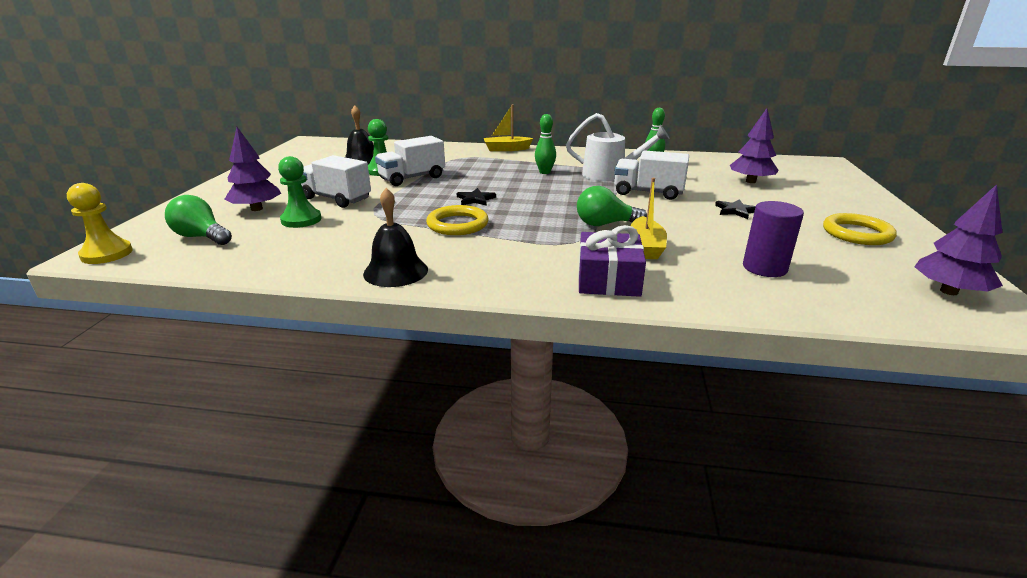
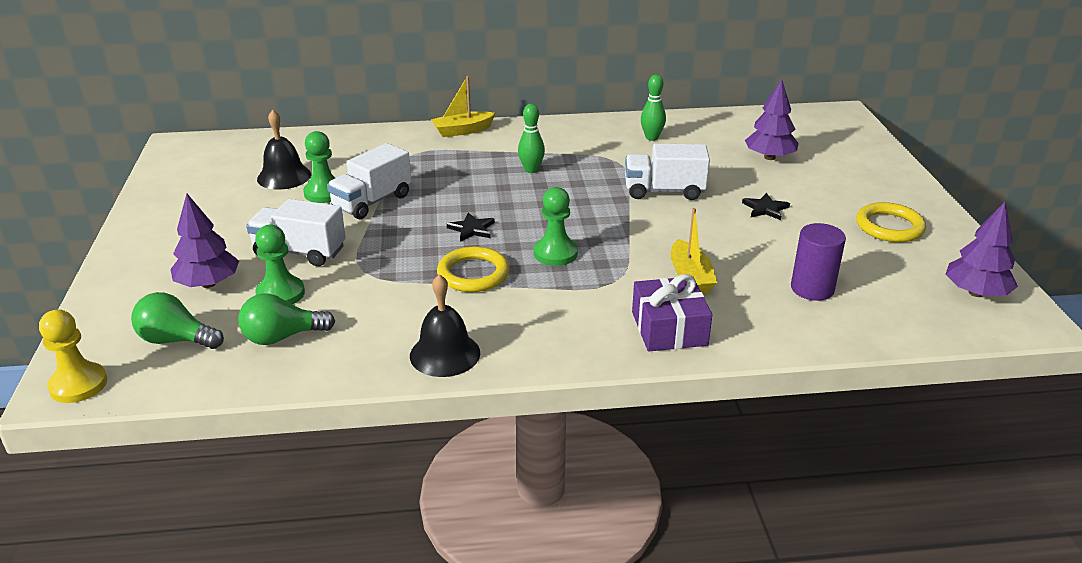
camera: 15 degrees left, 5 degrees up
(534, 219) = (555, 253): none -> green pawn
(605, 224) = (636, 249): green light bulb -> green light bulb (282, 337)
(610, 175) = (610, 165): white watering can -> none

